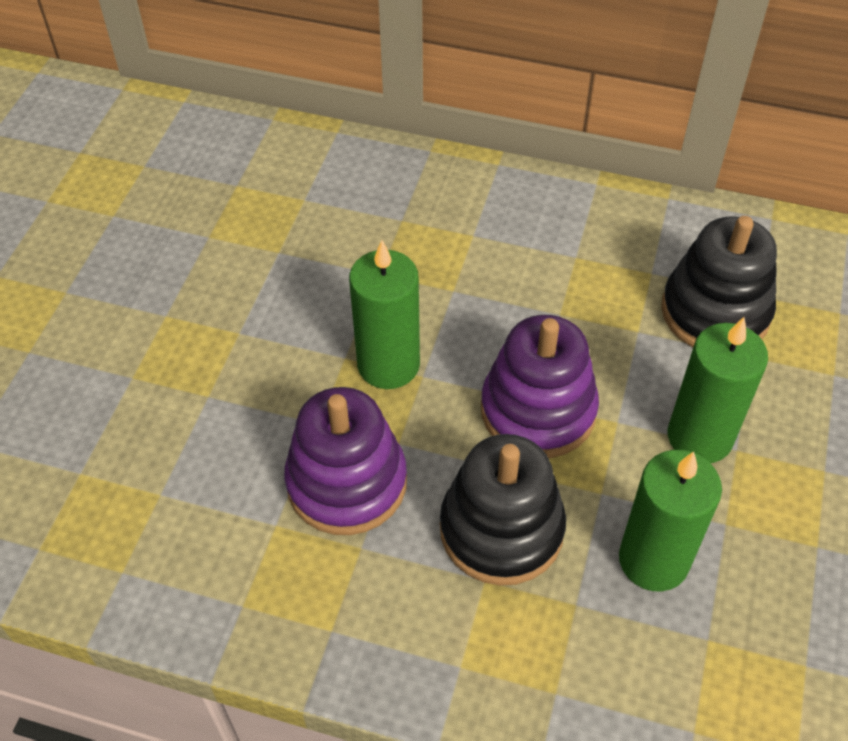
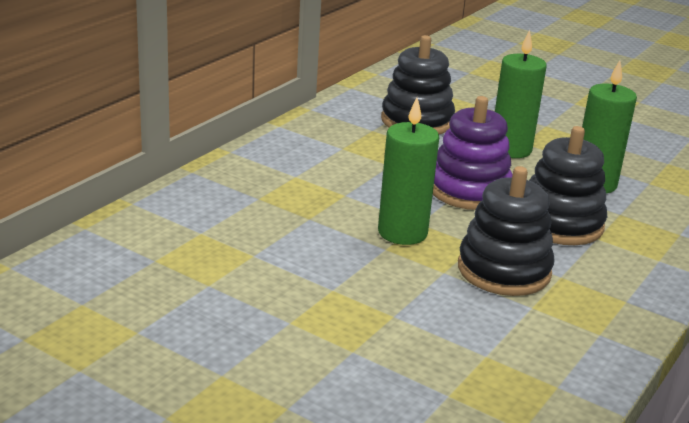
camera: 75 degrees left, 25 degrees down
(347, 482) = (504, 270): purple stacking toy -> black stacking toy

